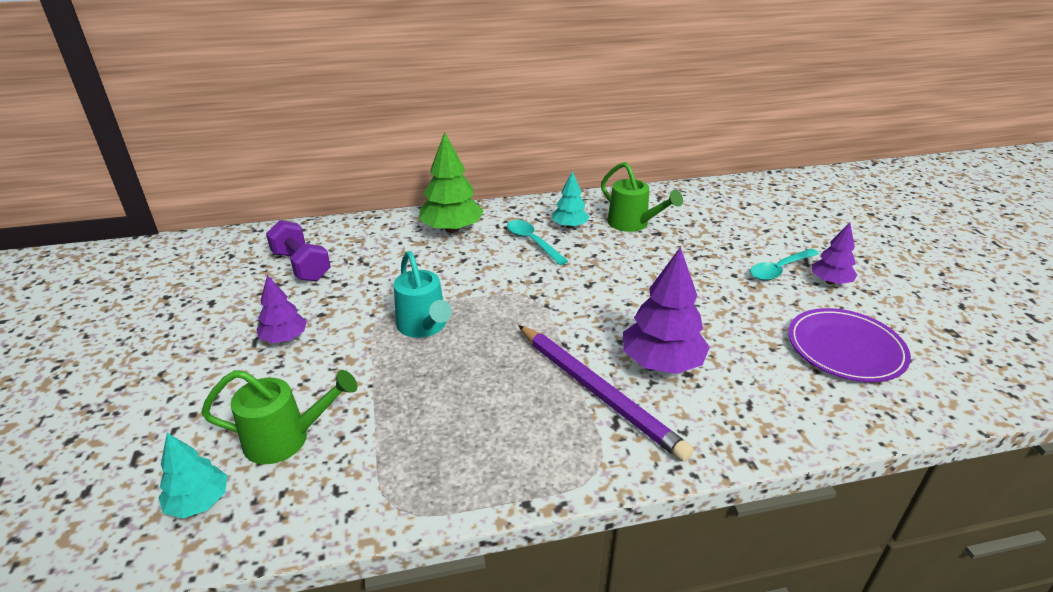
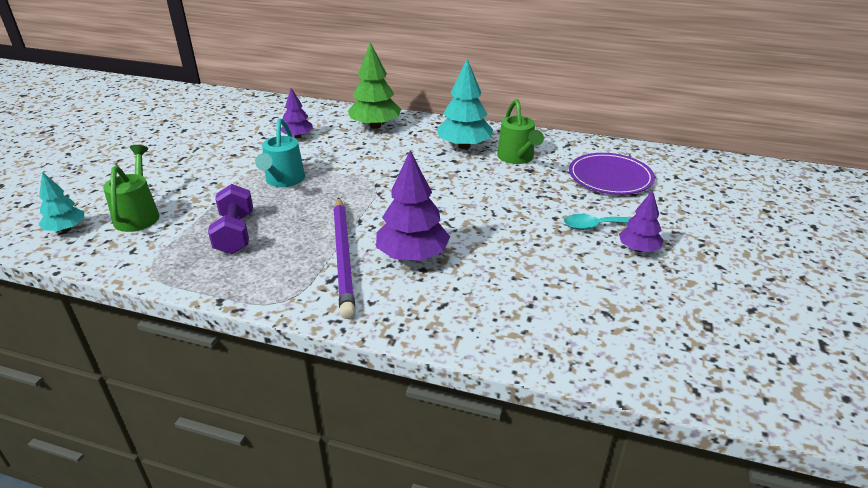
camera: 30 degrees right, 0 degrees up
(284, 338) = (198, 161): purple tree -> purple tree (298, 136)
(286, 439) = (139, 215): green watering can -> green watering can turned 120 degrees counterclockwise
(301, 266) = (254, 123): purple dumbbell -> purple dumbbell (235, 234)
(532, 242) = (421, 149): turquoise spoon -> none
(570, 226) = (464, 146): turquoise tree -> turquoise tree, size x1.69
(845, 348) = (579, 299): purple plate -> purple plate (610, 177)

